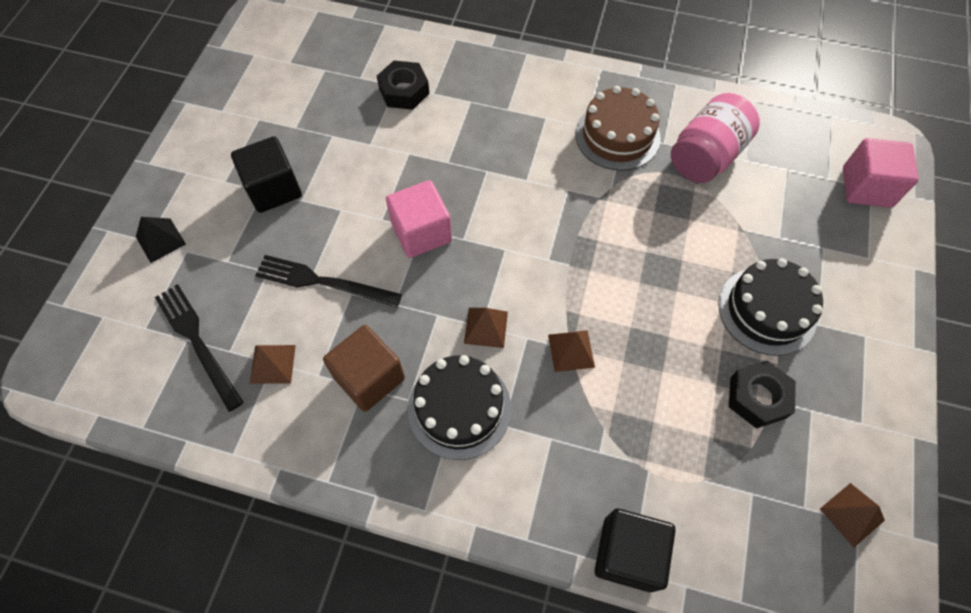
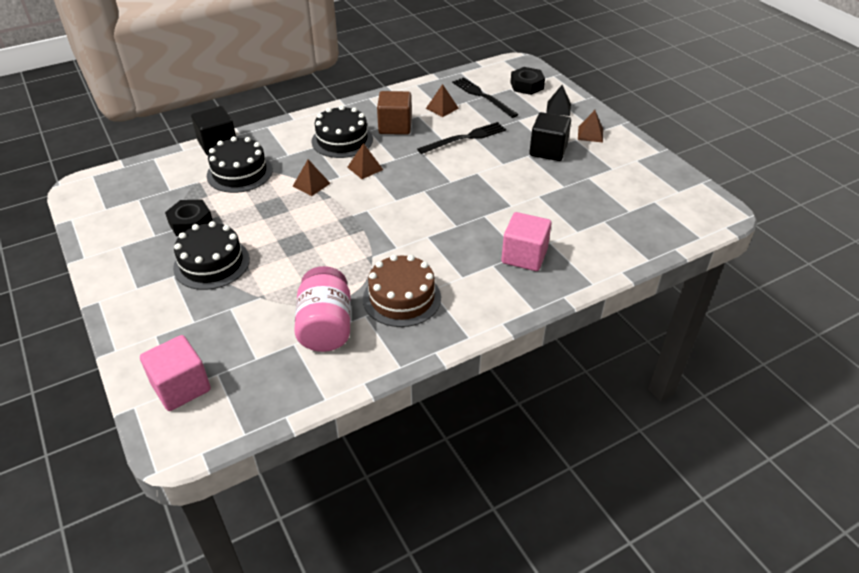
camera: 135 degrees right, 20 degrees down
(197, 342) = (482, 96): black fork -> black fork turned 135 degrees counterclockwise
(404, 91) = (567, 231): black nut -> black nut (527, 86)
(421, 232) = (449, 180): pink cube -> pink cube (524, 256)
(640, 452) = (239, 173): none -> black cake
(852, 514) = (110, 209): brown pyramid -> brown pyramid (590, 134)

